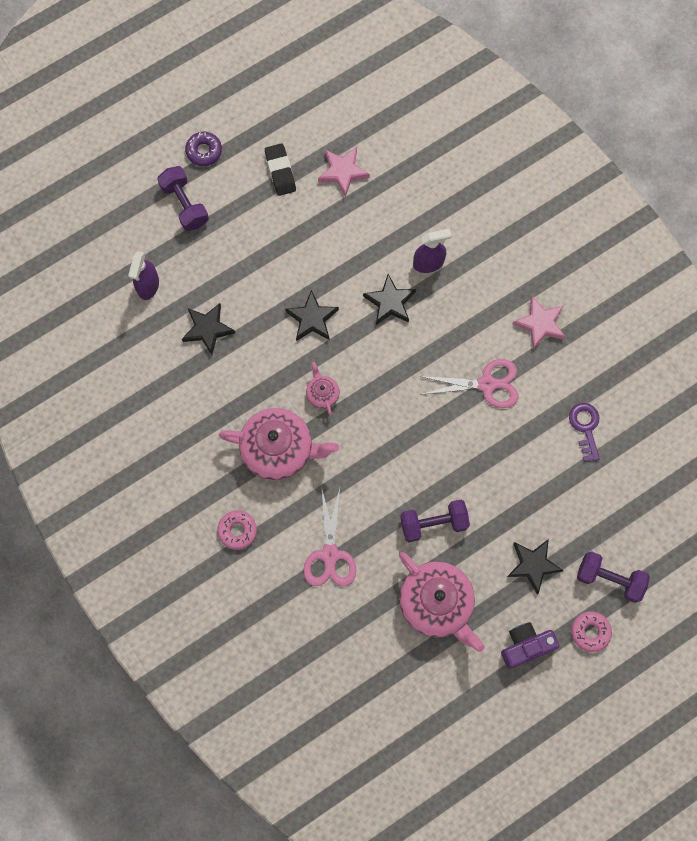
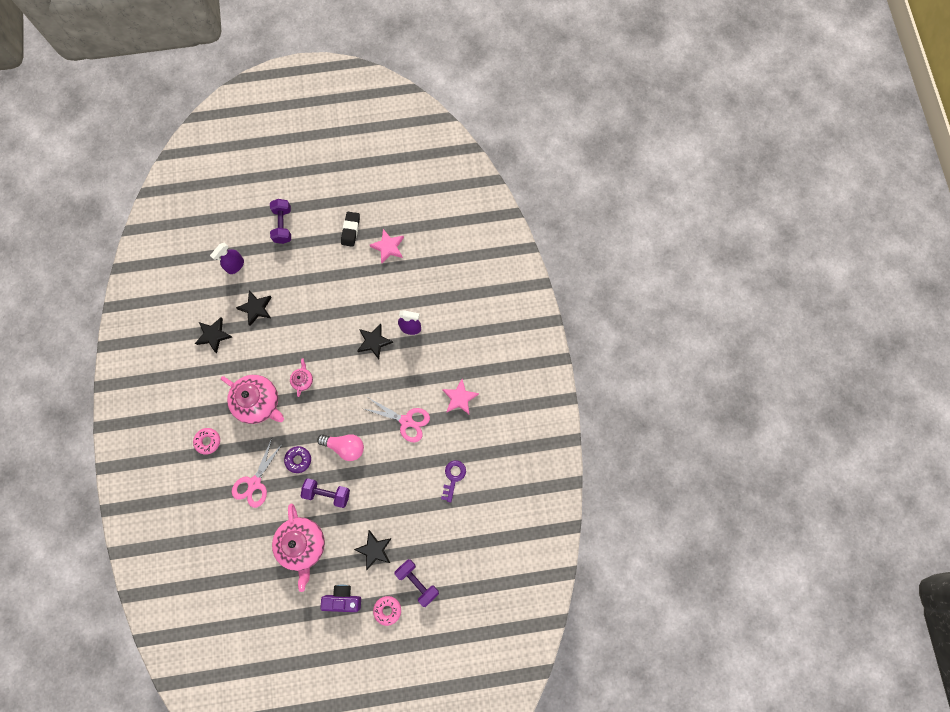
camera: 25 degrees right, 0 degrees up
(204, 151) = (311, 197): purple donut -> purple donut (298, 460)
(312, 319) = (321, 330): black star -> black star (214, 335)
(424, 453) = (345, 447): none -> pink light bulb

